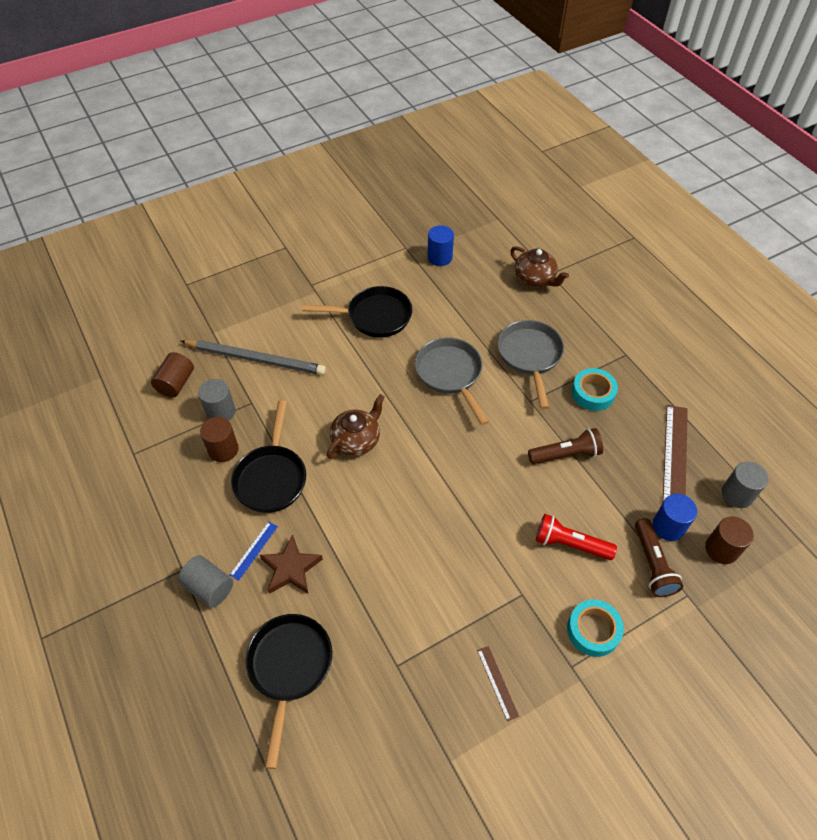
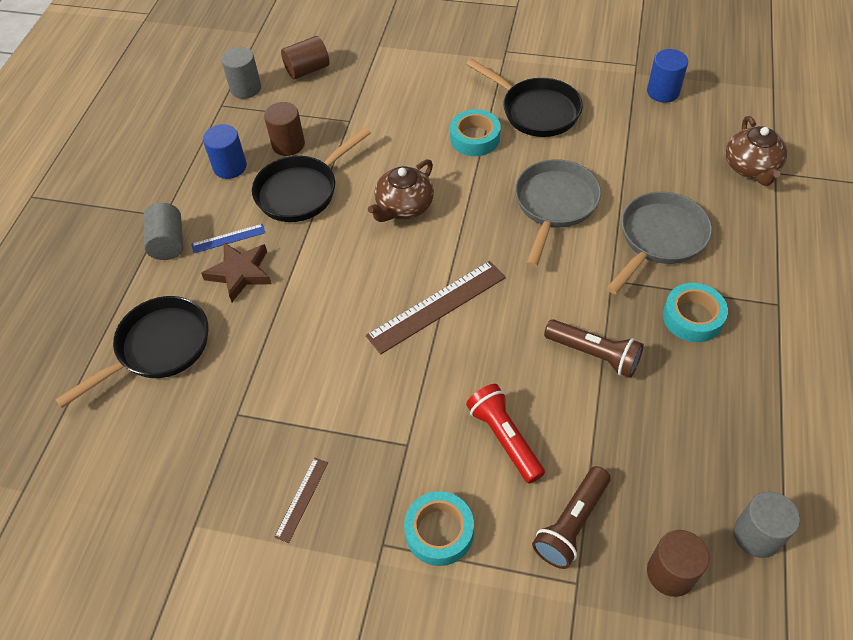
camera: 45 degrees right, 0 degrees up
(221, 412) = (318, 113): grey cylinder -> grey cylinder (246, 88)
(256, 359) = (390, 87): grey pencil -> none
(354, 360) = (475, 138): none -> turquoise tape
(356, 440) = (404, 207): brown teapot -> brown teapot turned 135 degrees clockwise
(668, 526) = (632, 503): blue cylinder -> blue cylinder (230, 167)
(675, 455) = (723, 441): brown ruler -> brown ruler (436, 306)

